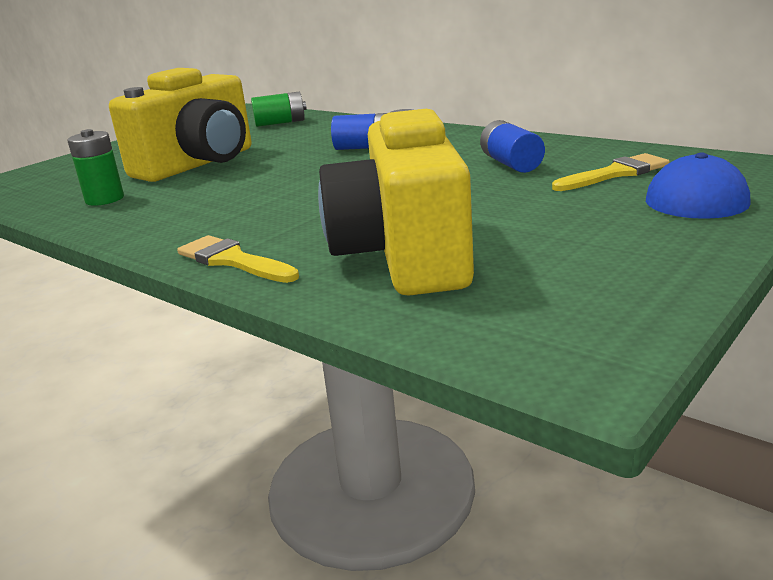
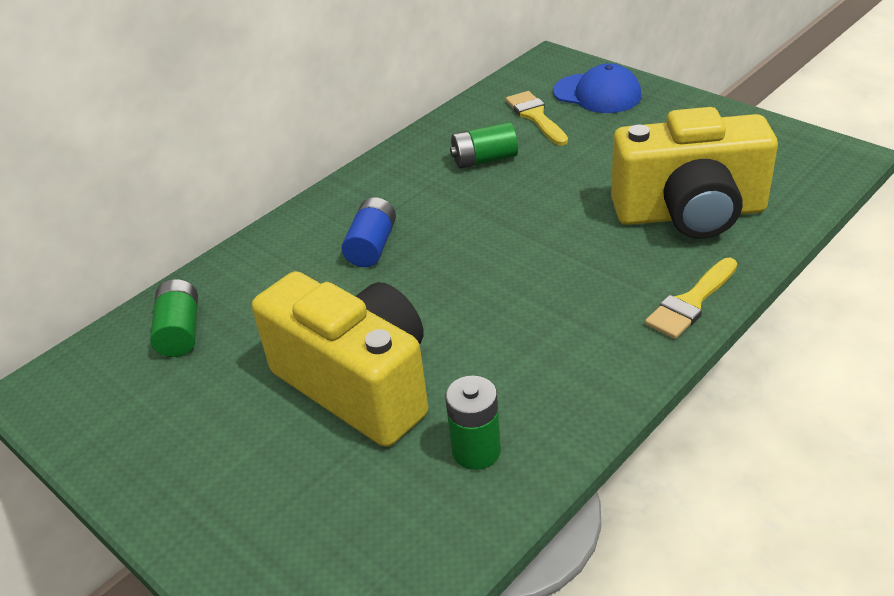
camera: 85 degrees left, 15 degrees up
(511, 164) = (484, 160): blue battery -> green battery

